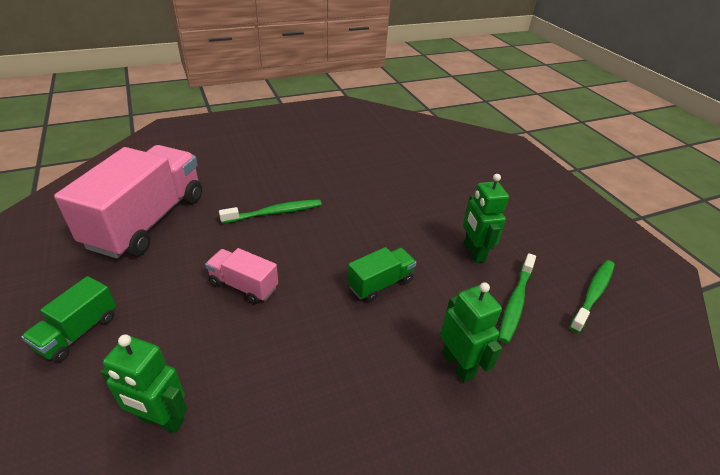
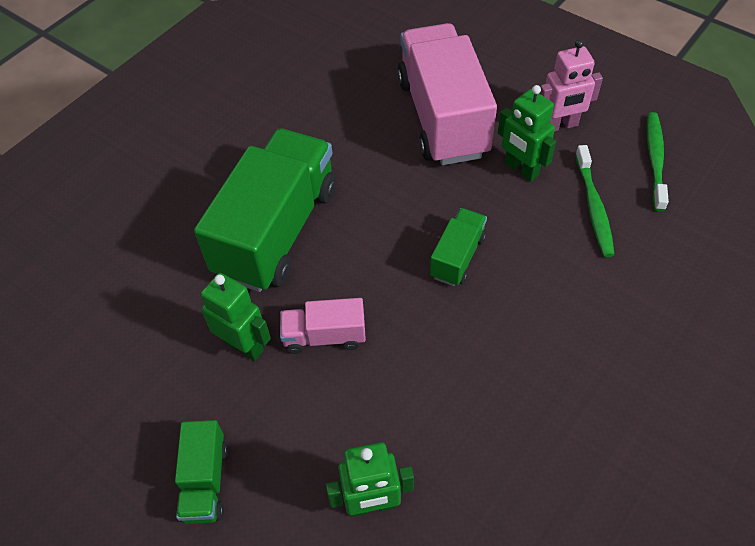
camera: 25 degrees left, 15 degrees up
(148, 221) = (140, 321): pink truck -> pink truck (442, 117)
(274, 213) = (277, 231): green toothbrush -> green truck
(458, 365) = (584, 301): green robot -> green robot (244, 346)
(525, 239) = (560, 126): none -> pink robot

